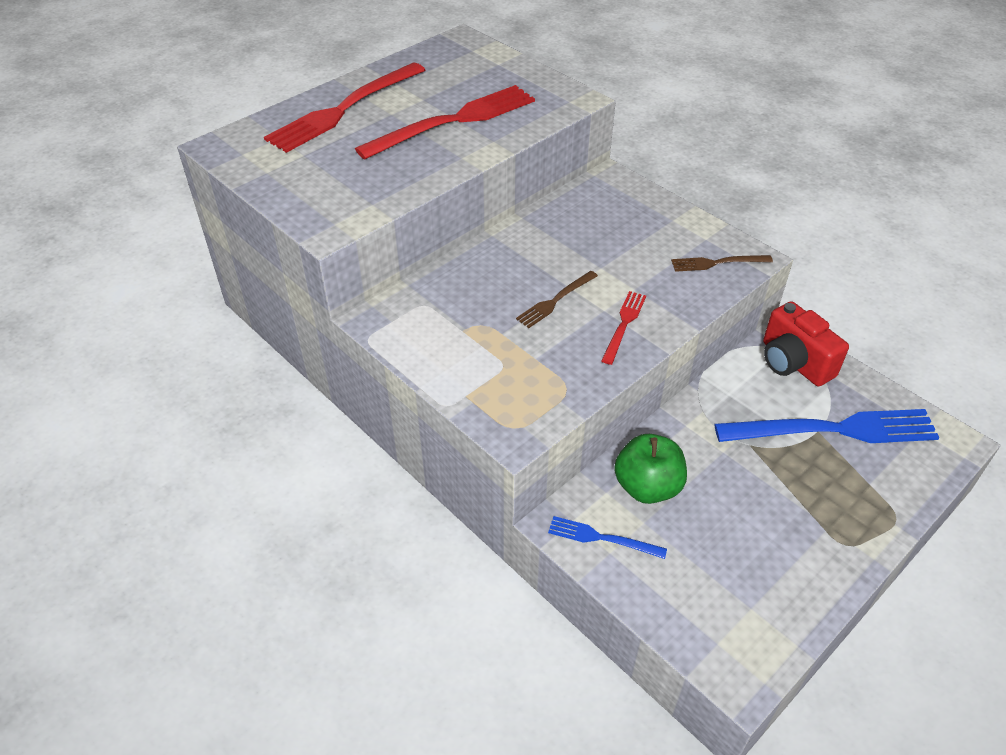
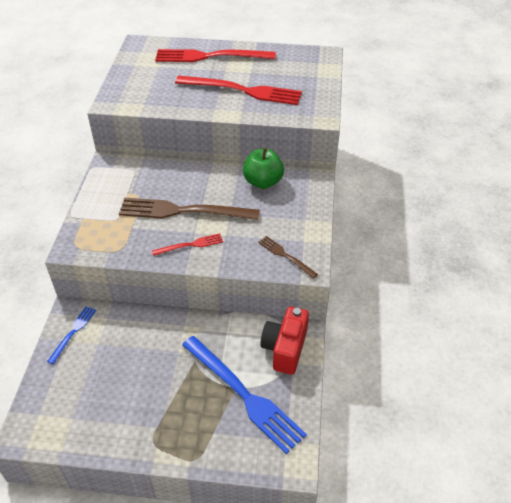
camera: 50 degrees right, 0 degrees up
(555, 300) = (183, 211): brown fork -> brown fork, size x2.06
(602, 538) = (73, 332): blue fork -> blue fork turned 45 degrees clockwise
(647, 487) = (123, 332): green apple -> green apple (263, 182)

